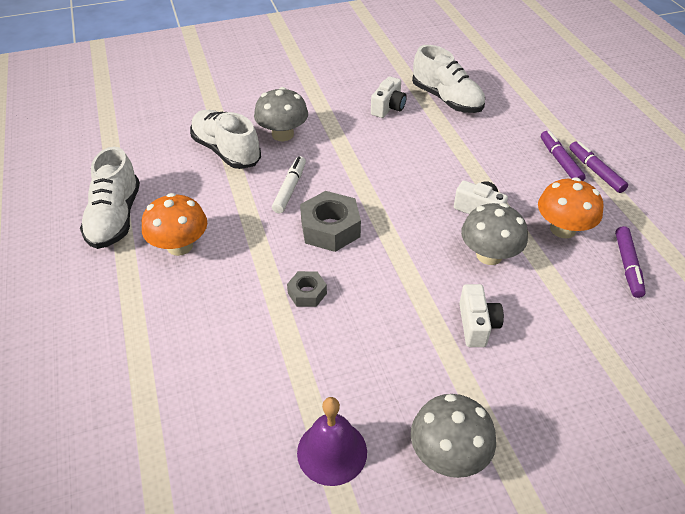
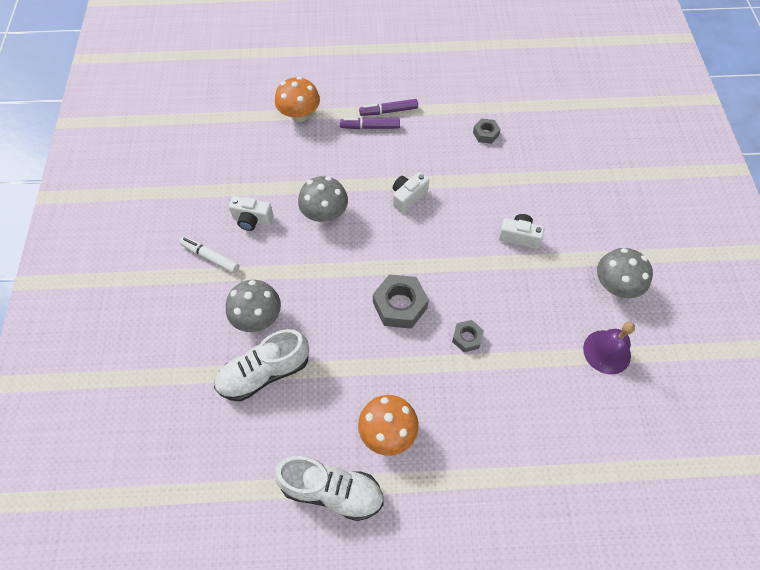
camera: 75 degrees left, 15 degrees up
(289, 189) = (340, 326): white marker -> white marker (210, 257)
(388, 107) = (252, 220): white camera -> white camera turned 150 degrees clockwise
(446, 99) = (259, 172): white shoe -> none
(489, 255) = (456, 207): grey mushroom -> grey mushroom (324, 214)
(562, 229) = (442, 154): orange mushroom -> orange mushroom (299, 115)
(627, 265) = (485, 134): purple marker -> grey nut

